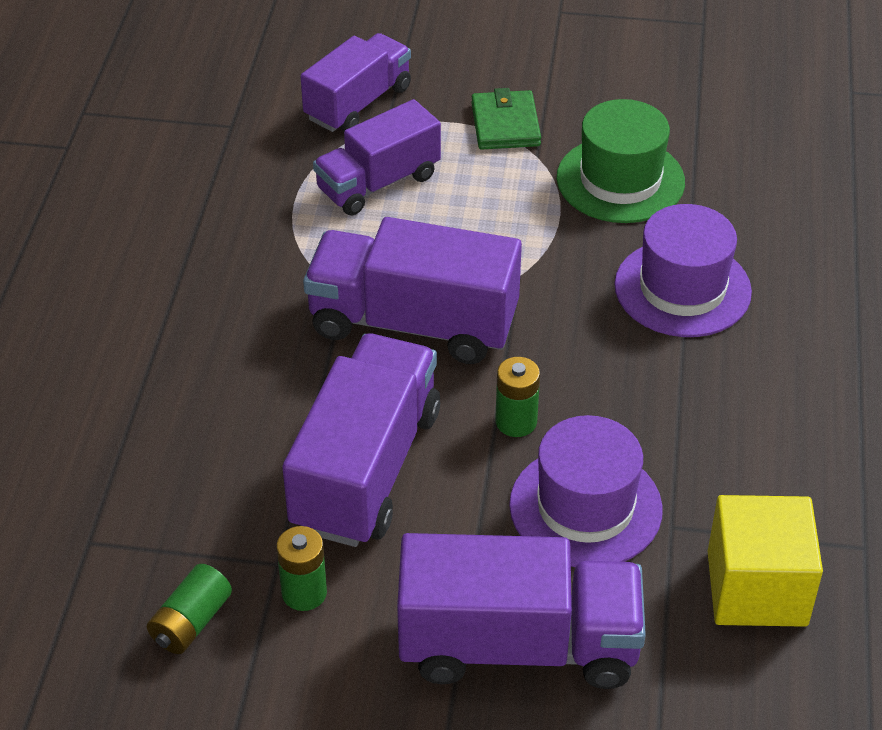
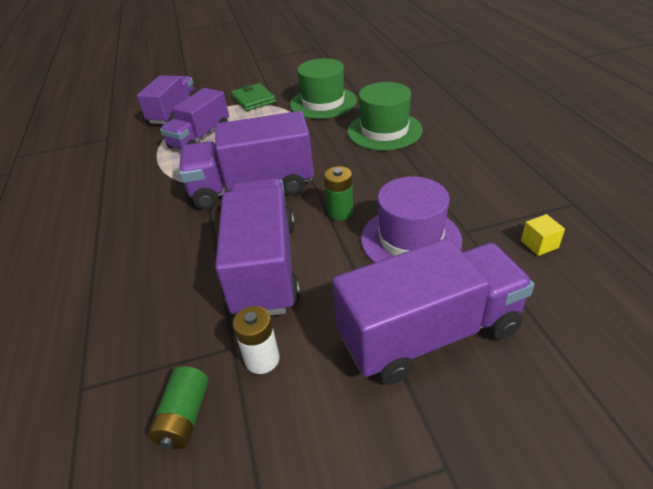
camera: 20 degrees left, 5 degrees down
(304, 593) = (262, 359): green battery -> white battery
(682, 288) = (384, 131): purple hat -> green hat
(757, 588) = (539, 244): yellow cube -> yellow cube, size x0.43

